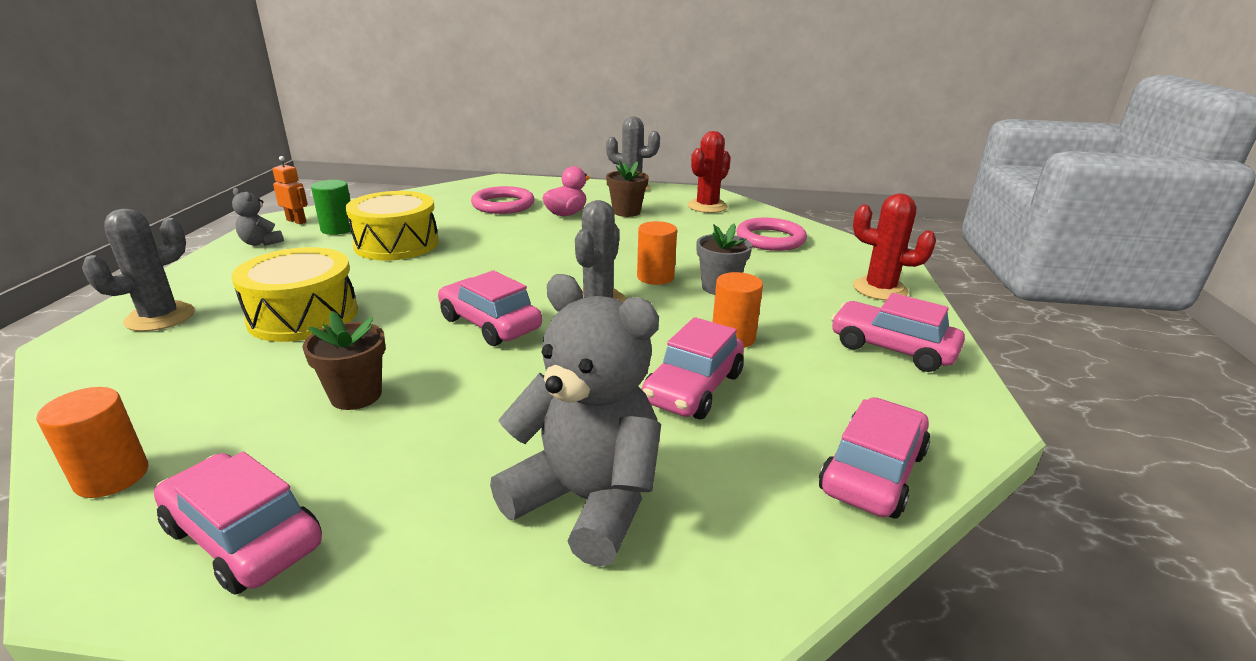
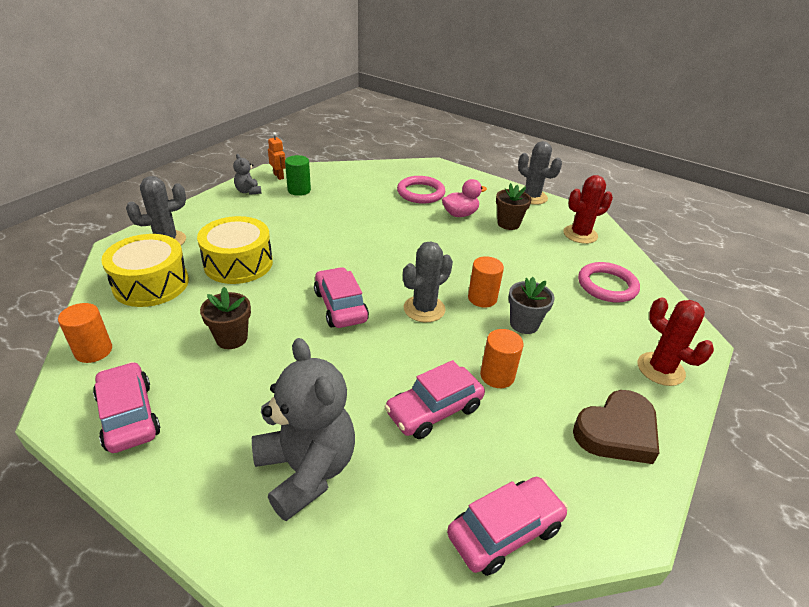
camera: 25 degrees right, 10 degrees up
(396, 244) = (326, 214): yellow drum -> yellow drum (151, 284)
(891, 348) = (617, 432): pink car -> brown heart

